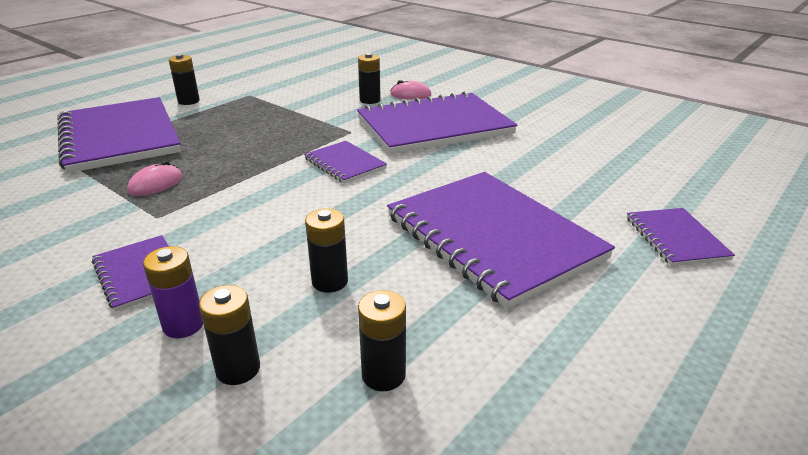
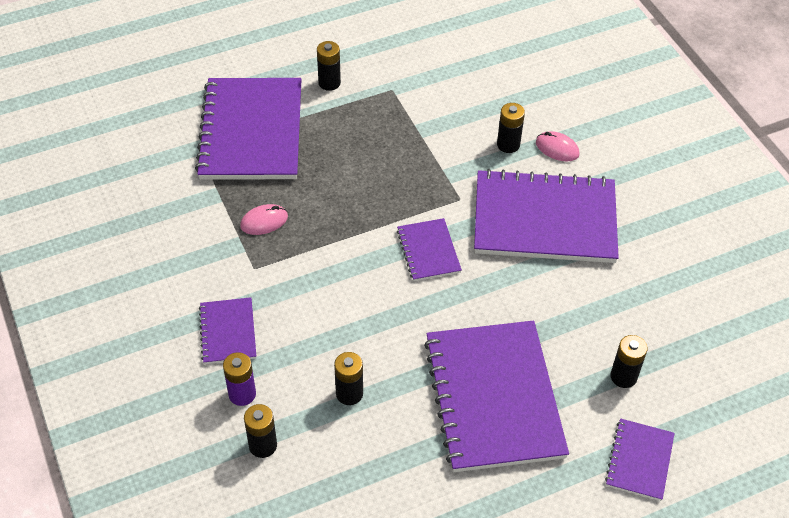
camera: 25 degrees right, 20 degrees up
(383, 375) = (344, 488): black battery -> black battery (623, 376)

